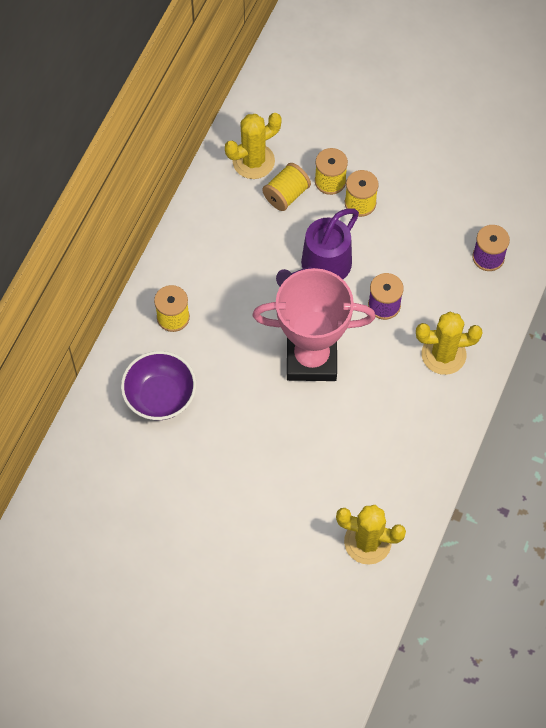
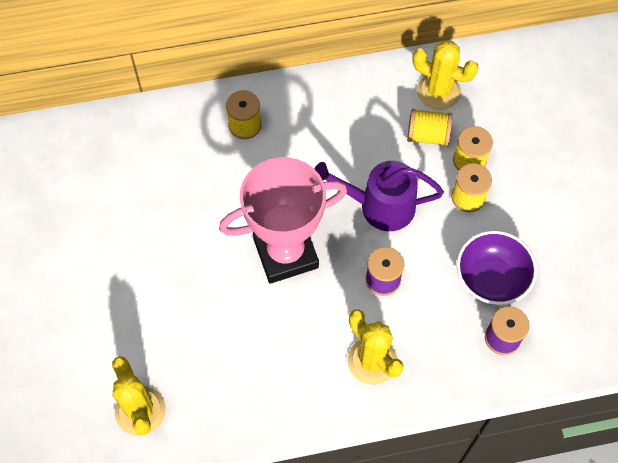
camera: 55 degrees right, 0 degrees up
(160, 396) = (165, 161): purple bowl -> purple bowl (491, 278)
(311, 358) = (286, 253): pink trophy -> pink trophy turned 75 degrees counterclockwise

